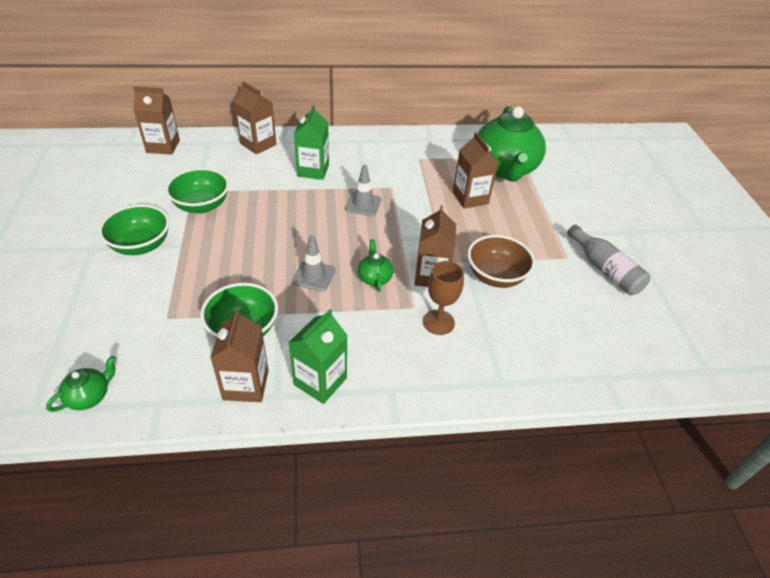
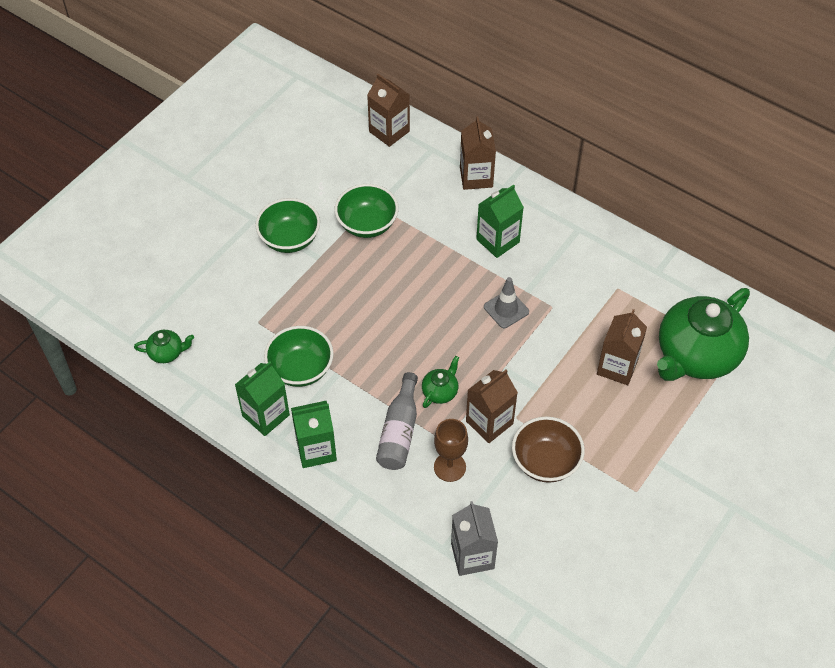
camera: 45 degrees right, 10 degrees up
(246, 385) = (266, 415): brown carton -> green carton
(314, 276) = (394, 356): grey traffic cone -> none
(525, 371) = (472, 556): none -> grey carton
(605, 269) = (658, 527): grey bottle -> grey bottle (399, 431)

